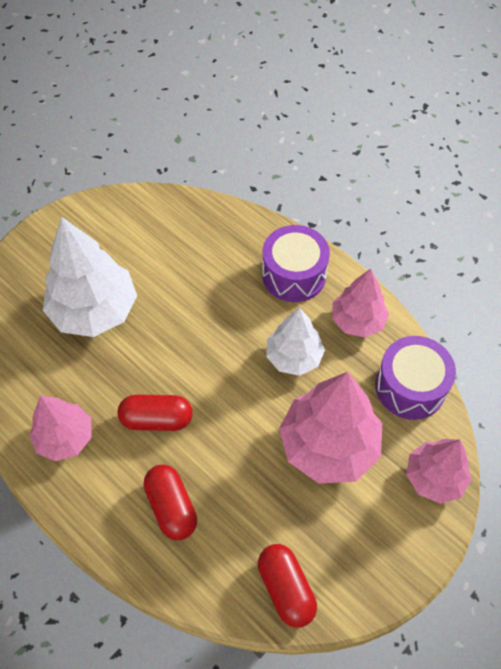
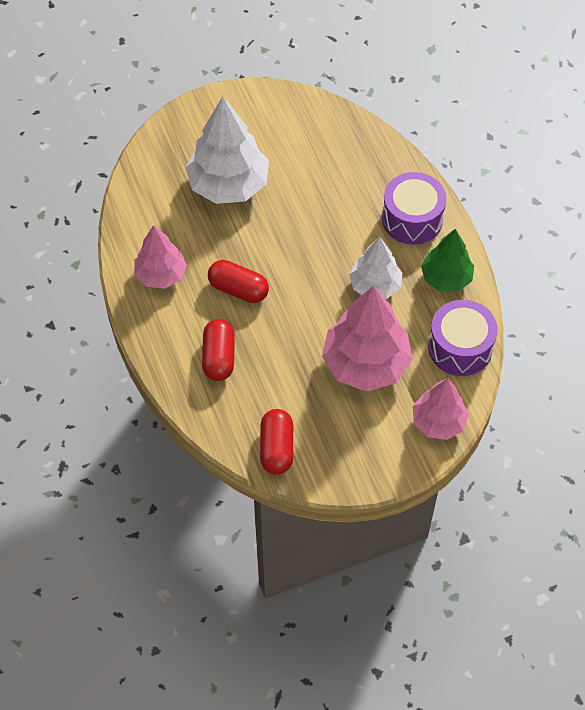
camera: 25 degrees right, 0 degrees up
(357, 321) = (446, 278): pink tree -> green tree

